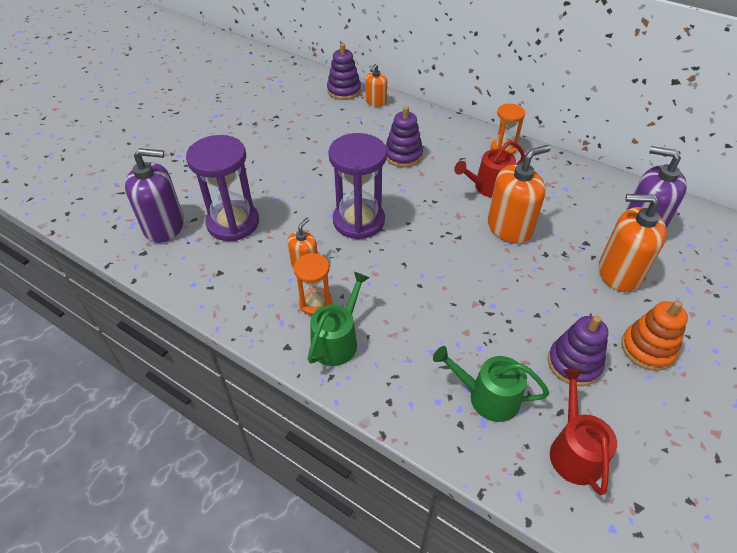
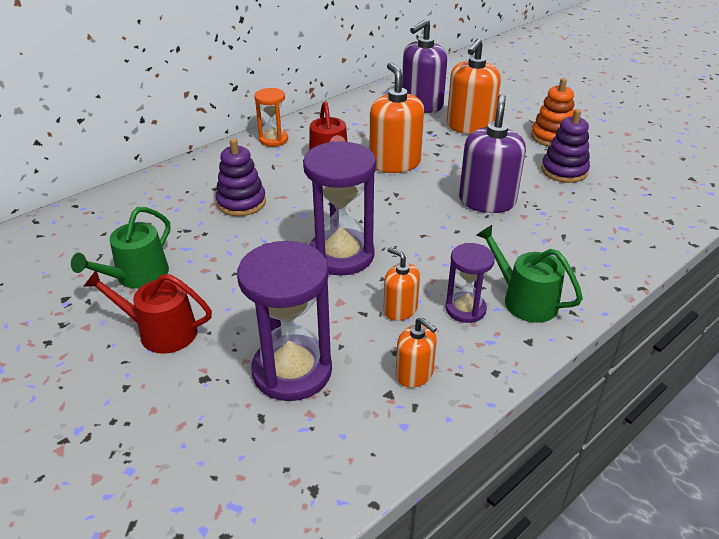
camera: 75 degrees left, 10 degrees down
(164, 226) = (260, 457): purple soap dispenser -> purple soap dispenser (487, 201)
(315, 302) = (465, 309): orange hourglass -> purple hourglass
(344, 91) = (62, 225): purple stacking toy -> none
(376, 102) = (114, 203): orange soap dispenser -> orange soap dispenser (414, 374)
(487, 397) = (598, 220): green watering can -> green watering can (137, 276)
(574, 450) = (648, 191): red watering can -> red watering can (161, 332)

